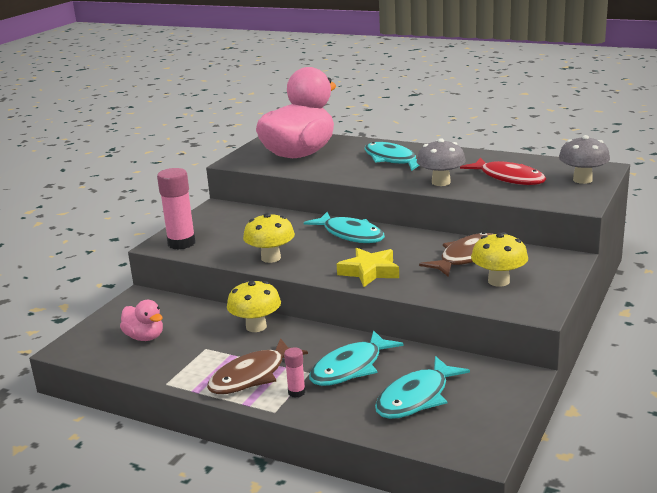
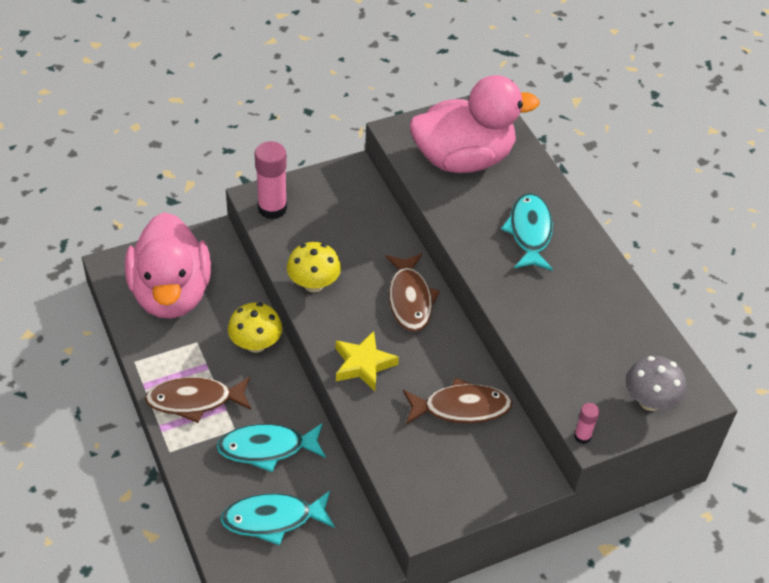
camera: 35 degrees right, 25 degrees up
(145, 337) = (171, 294): pink duck -> pink duck, size x2.30
(296, 392) = (204, 444): pink glue stick -> pink glue stick (582, 436)
(350, 235) = (409, 299): turquoise fish -> brown fish
(441, 182) = (521, 304): grey mushroom -> none
(498, 281) = (443, 460): yellow mushroom -> none
(508, 178) = (588, 345): red fish -> none

